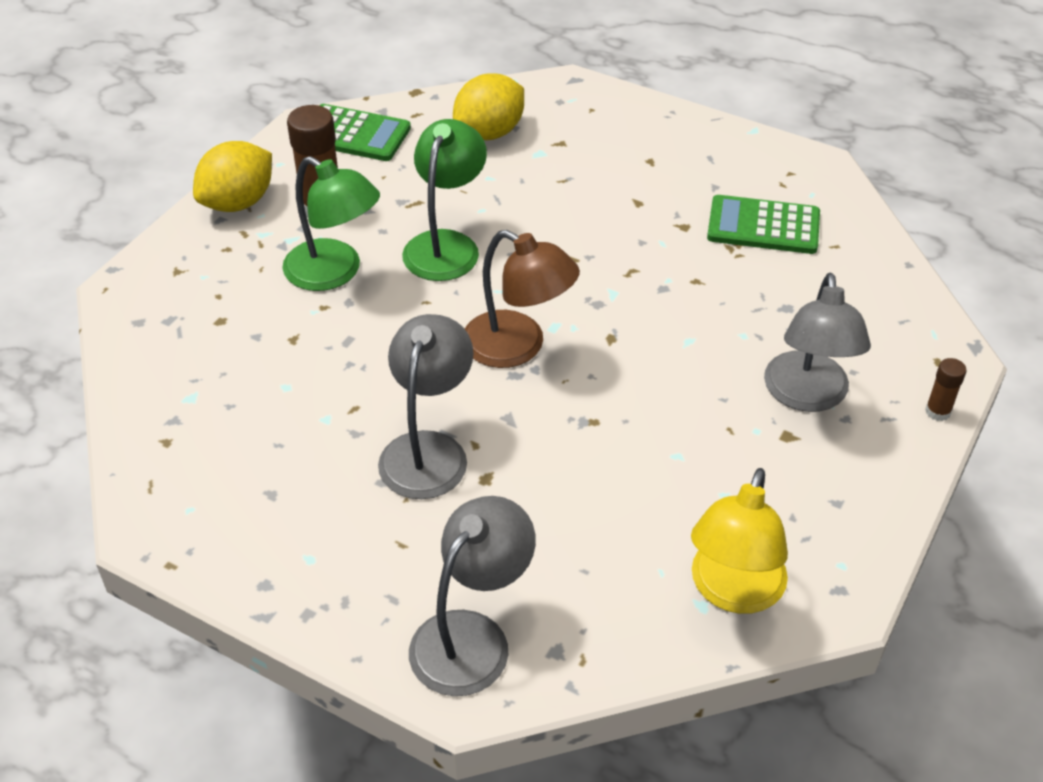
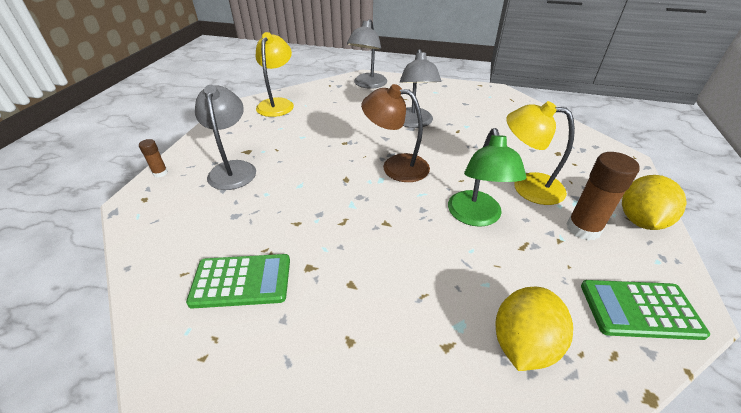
camera: 165 degrees right, 5 degrees down
(334, 273) = (527, 186): green lamp -> yellow lamp

